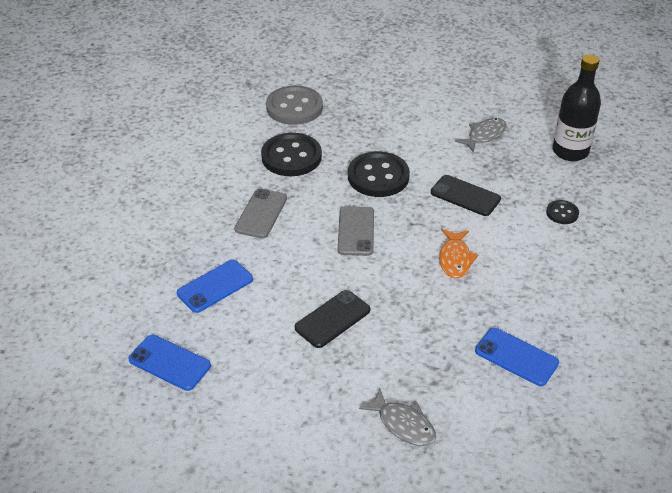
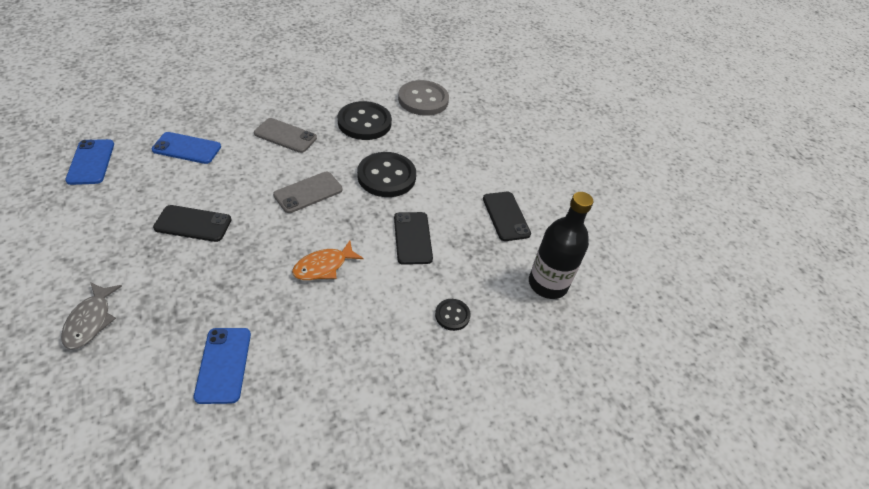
camera: 45 degrees right, 5 degrees up
(261, 213) = (285, 136): grey phone -> grey phone turned 45 degrees clockwise
(484, 135) = (506, 216): grey fish -> black phone

